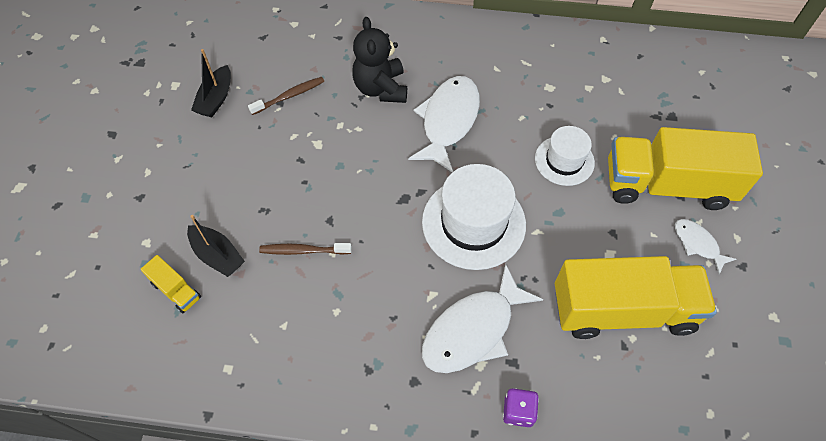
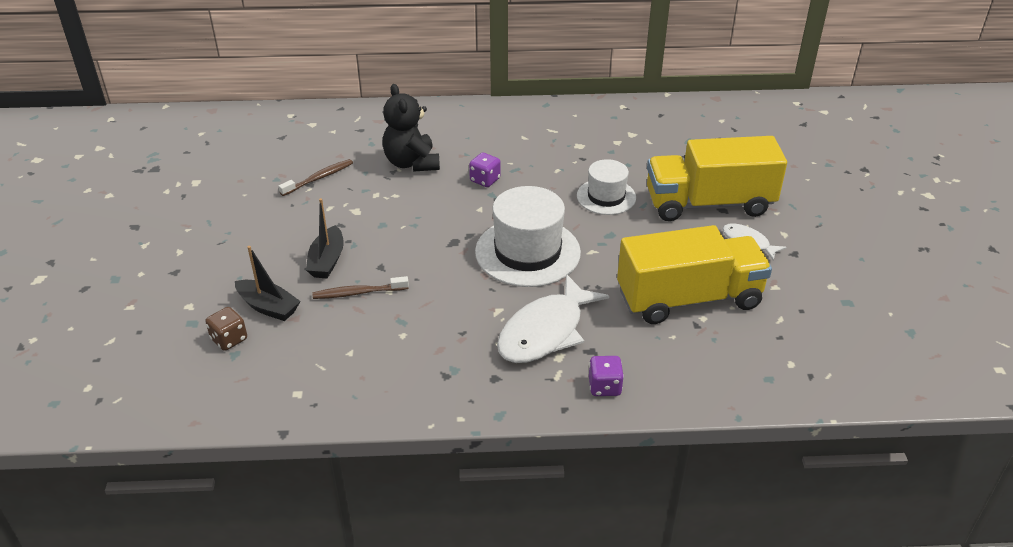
camera: 10 degrees left, 20 degrees down
(176, 290) = (229, 339): yellow truck -> brown dice
(216, 99) = (242, 188): black boat -> black boat (327, 261)
(448, 121) = (485, 180): white fish -> purple dice

